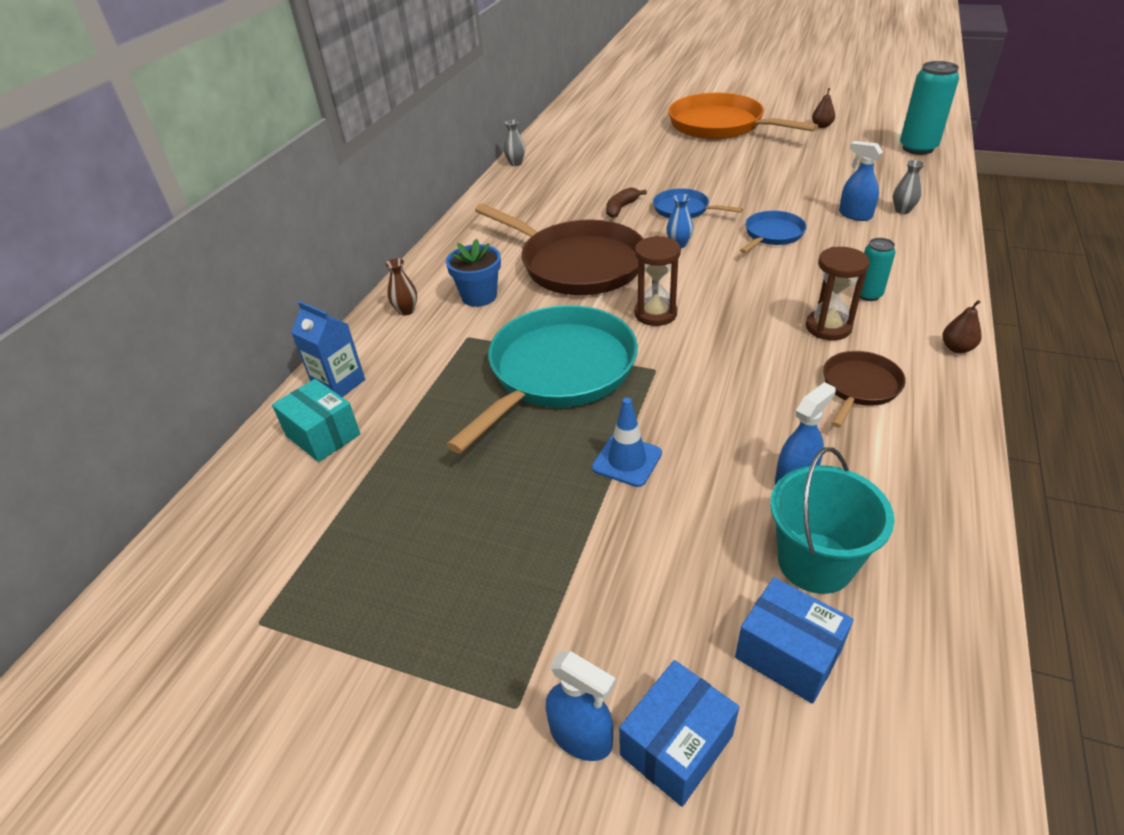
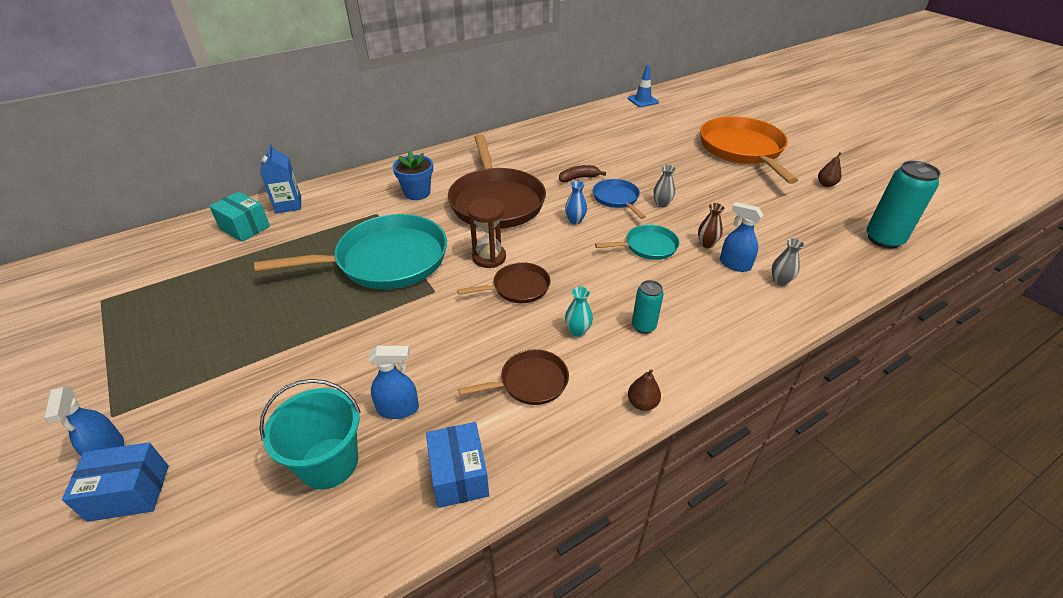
camera: 35 degrees right, 0 degrees up
(323, 435) = (244, 227): turquoise box -> turquoise box turned 45 degrees counterclockwise
(406, 311) = (372, 182): brown vase -> brown vase (706, 244)
(516, 163) = (563, 119): grey vase -> grey vase (661, 204)
(627, 460) = (338, 333): blue traffic cone -> blue traffic cone (643, 100)
(724, 323) = (518, 287): none -> brown pan
(772, 234) = (648, 246): blue pan -> turquoise pan
(788, 654) = (237, 497): blue box -> blue box (459, 475)
(828, 327) = (577, 331): brown hourglass -> turquoise vase
(855, 215) = (734, 264): blue spray bottle -> blue spray bottle turned 45 degrees counterclockwise

